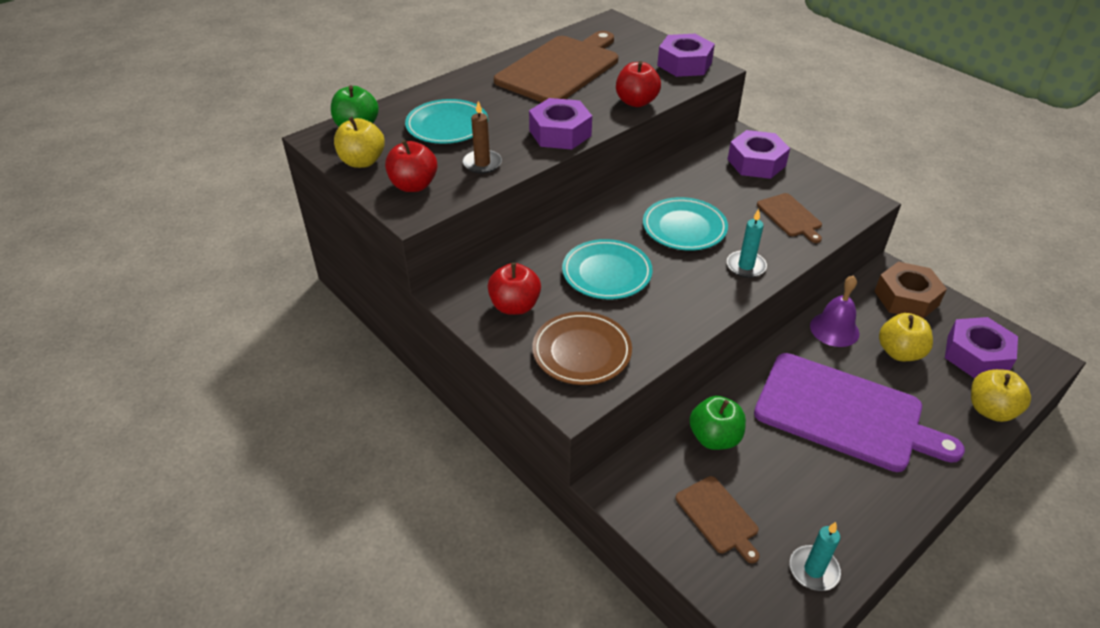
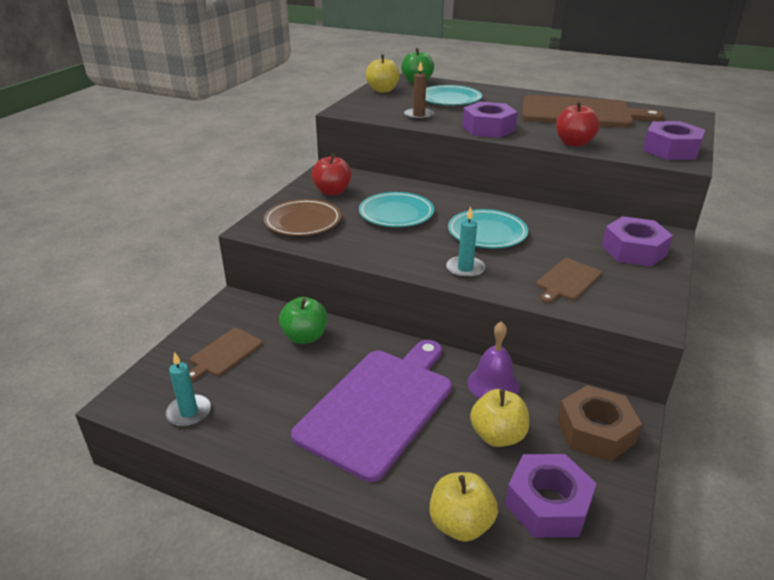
camera: 65 degrees right, 10 degrees down
(413, 185) = (372, 105): red apple -> none
(844, 413) = (379, 406): purple cutting board -> purple cutting board turned 150 degrees counterclockwise

